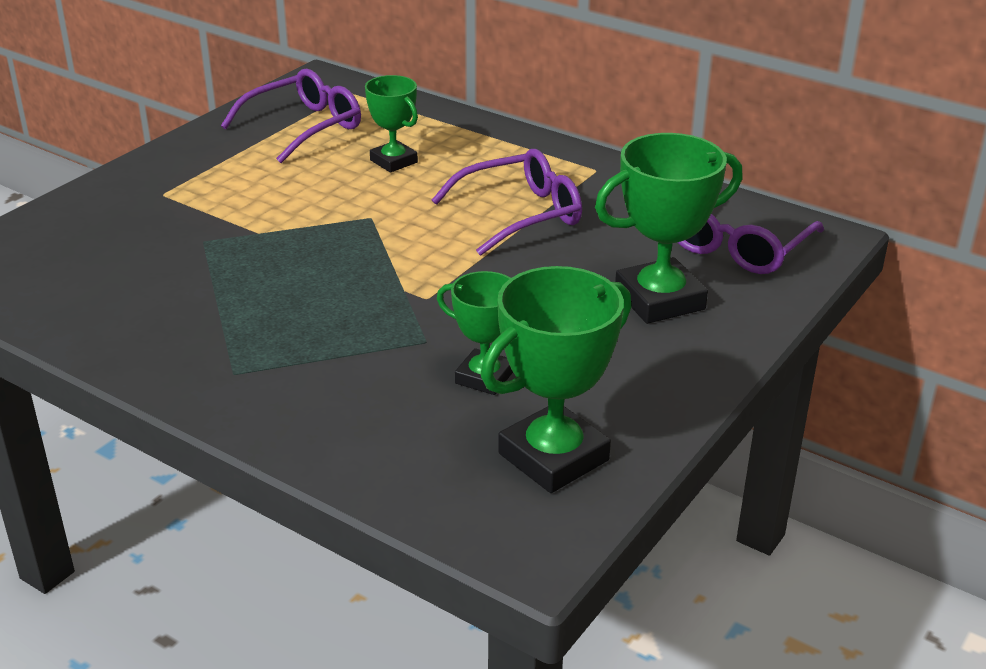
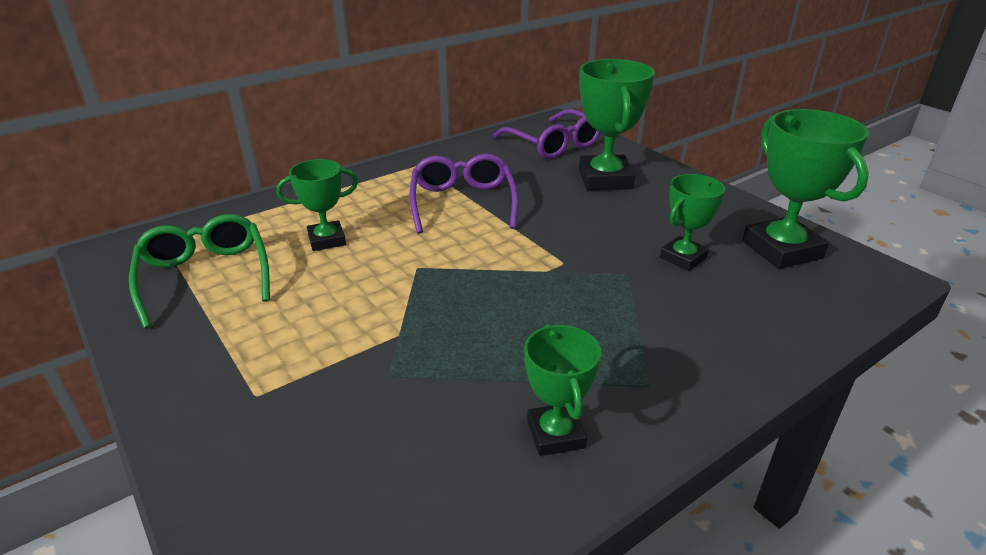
camera: 70 degrees left, 0 degrees up
(153, 331) = (555, 434): none -> green trophy
(303, 127) = (205, 277): purple glasses -> green glasses

